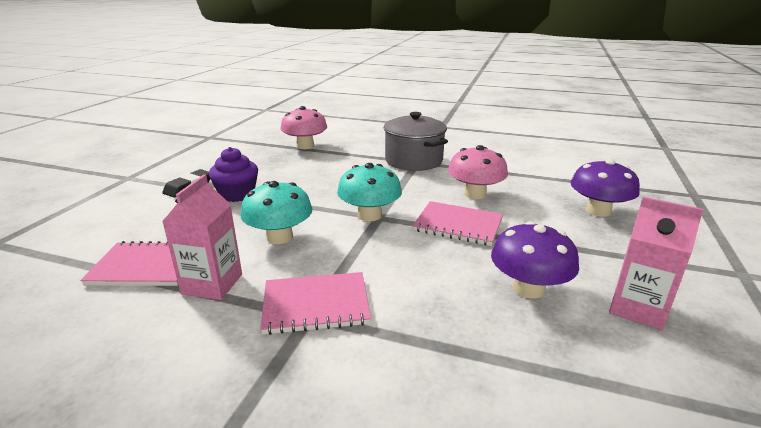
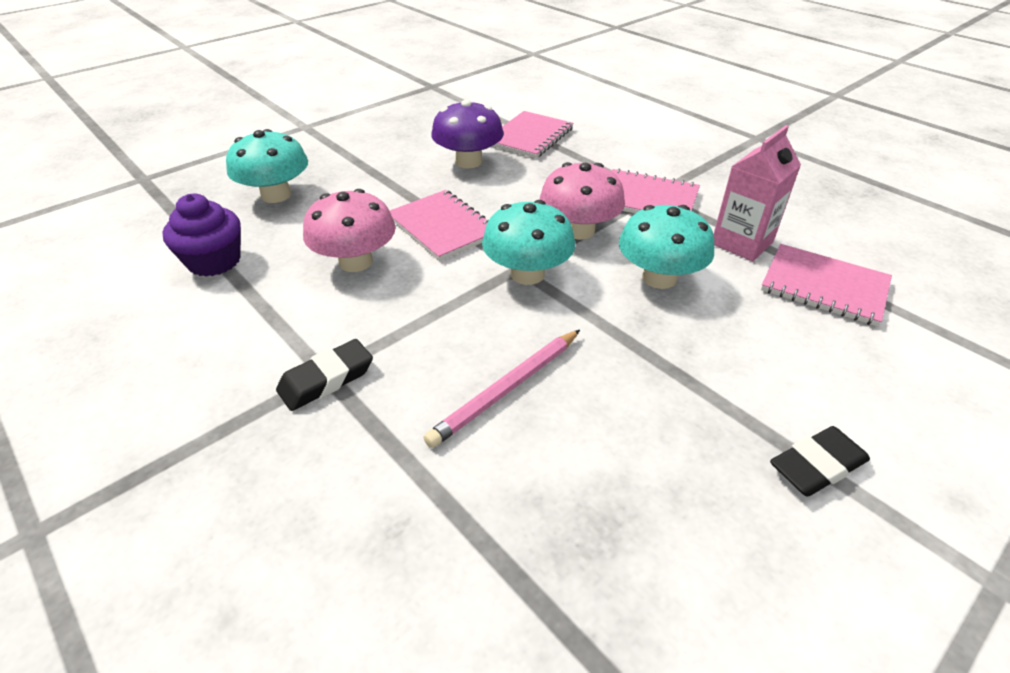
camera: 150 degrees left, 15 degrees up
(237, 194) = (712, 396): purple cupcake -> purple cupcake (214, 261)
(305, 146) = (494, 580): pink mushroom -> pink mushroom (579, 230)
(336, 175) = (506, 389): none -> pink pencil
(413, 161) = (326, 379): grey pot -> black eraser
(523, 357) = (529, 137): none -> pink notebook
(598, 211) = (276, 195): purple mushroom -> turquoise mushroom
(637, 308) = (418, 134): pink carton -> none

